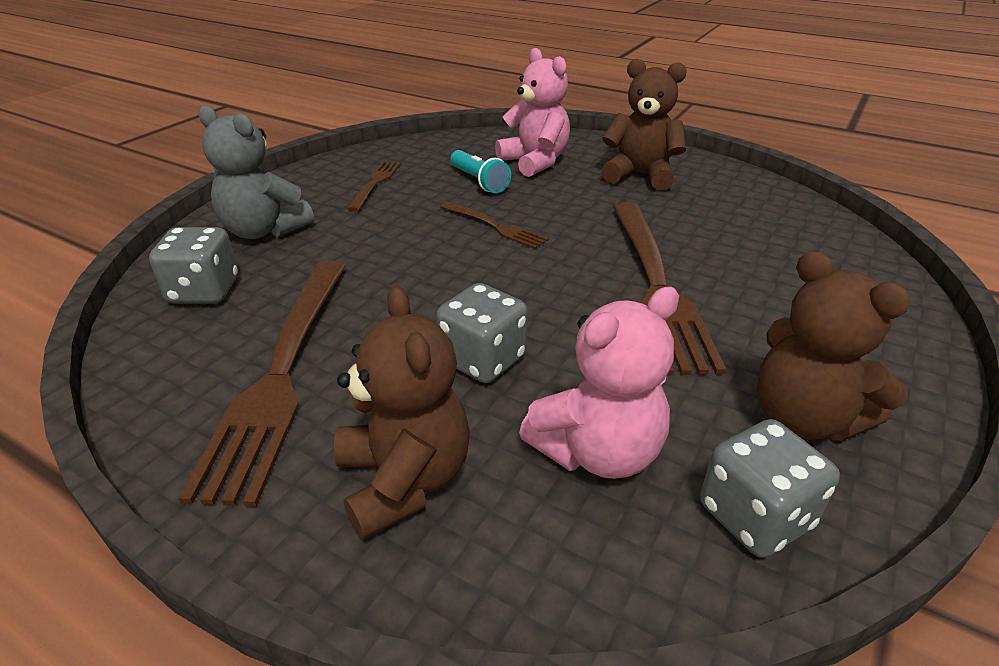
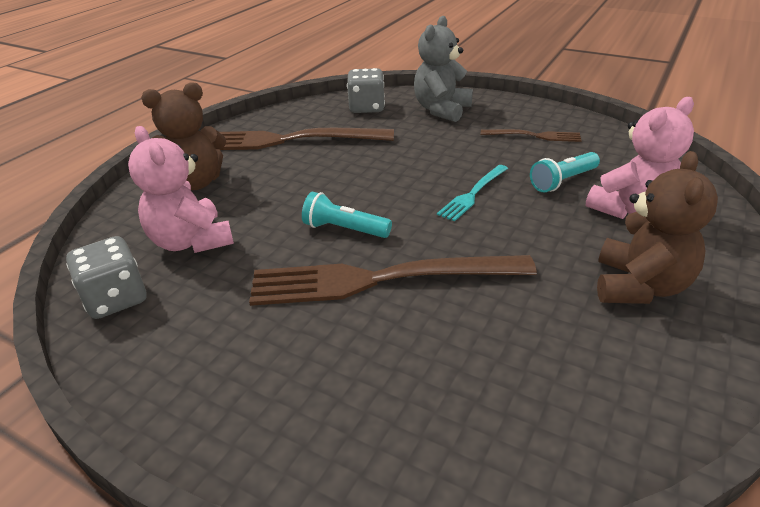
camera: 90 degrees right, 0 degrees up
(483, 360) = (287, 198): grey dice -> none
(496, 226) = (472, 194): brown fork -> turquoise fork
(564, 309) = (344, 229): none -> turquoise flashlight
(803, 418) = (187, 340): brown teddy bear -> none

